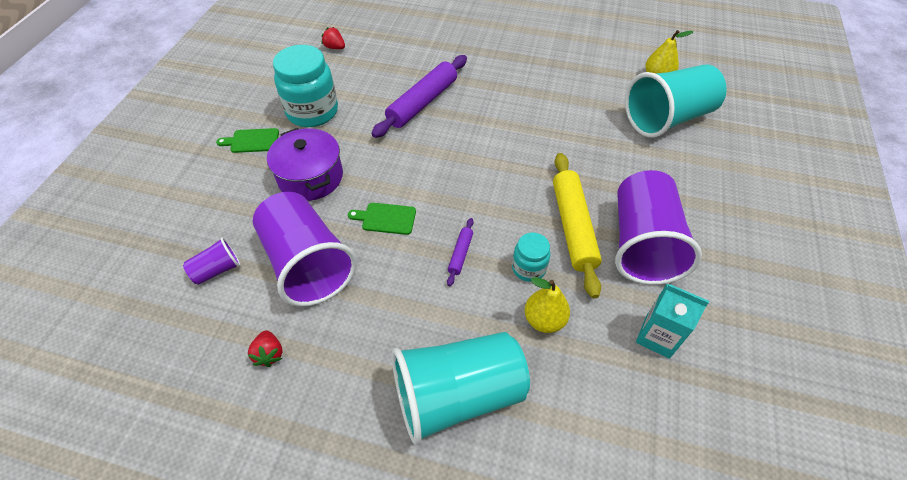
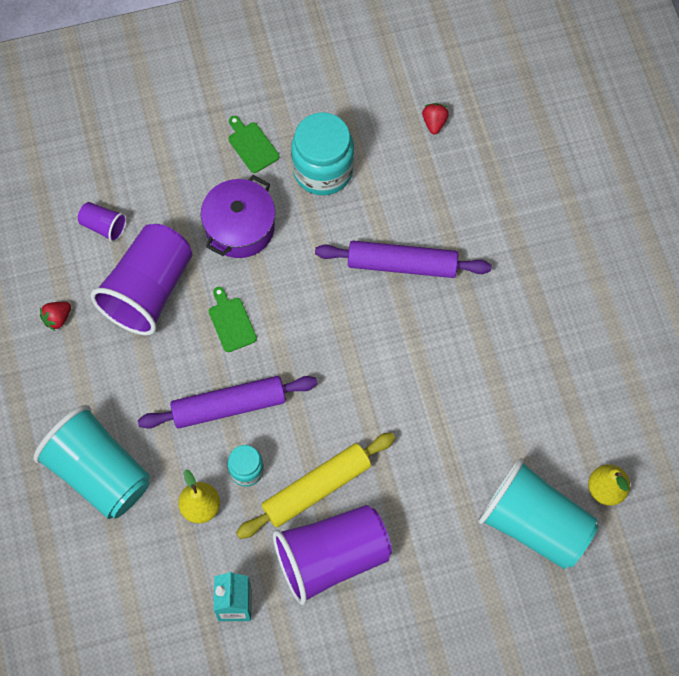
camera: 60 degrees right, 15 degrees up
(460, 254) = (229, 406): purple rolling pin -> purple rolling pin, size x2.18

